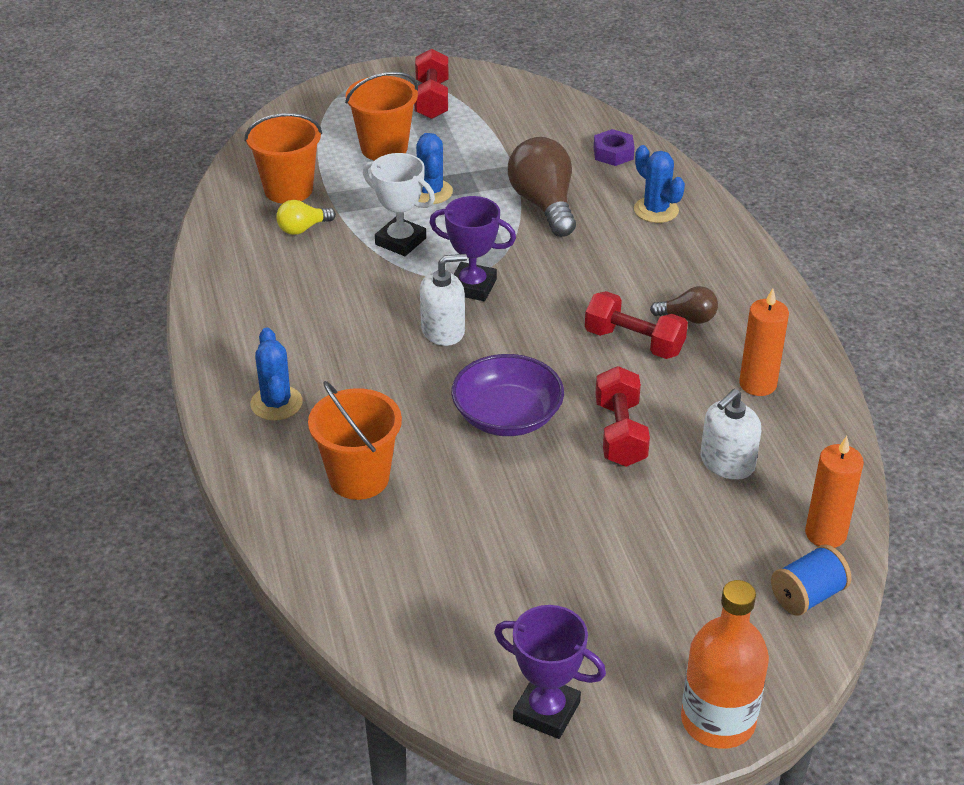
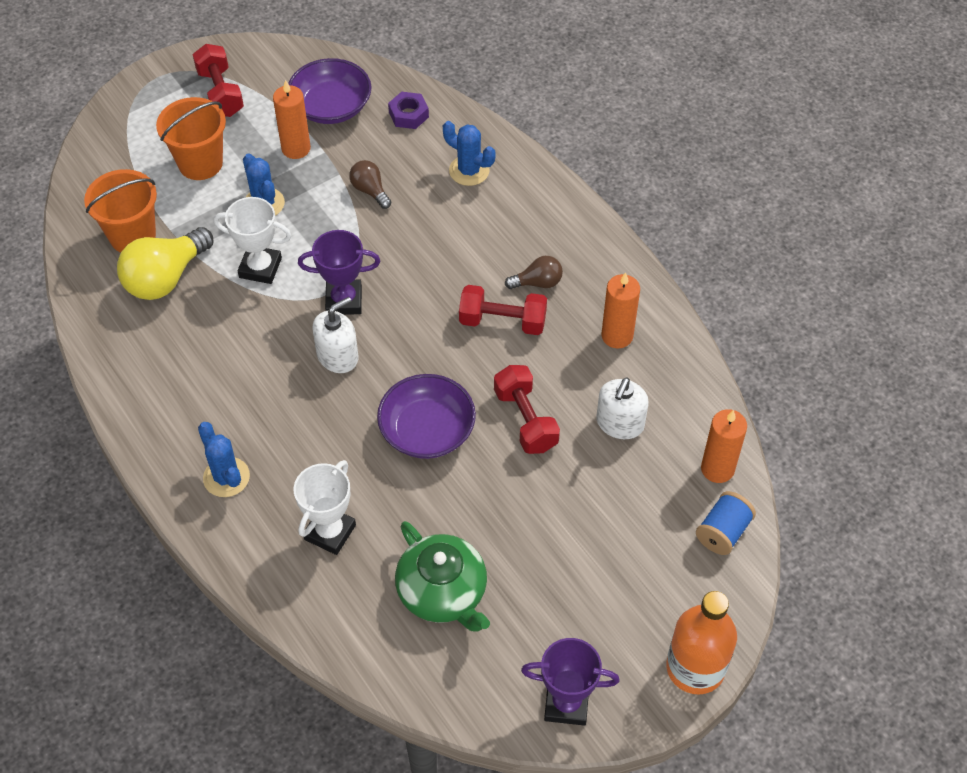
camera: 20 degrees left, 15 degrees up
(303, 228) = (166, 278): yellow light bulb -> yellow light bulb, size x1.89
(359, 478) = (330, 532): orange bucket -> white trophy
(455, 565) = (443, 592): none -> green teapot
(484, 156) = (296, 148): none -> orange candle
(536, 131) = (331, 106): none -> purple bowl
(544, 204) = (370, 190): brown light bulb -> brown light bulb, size x0.53

